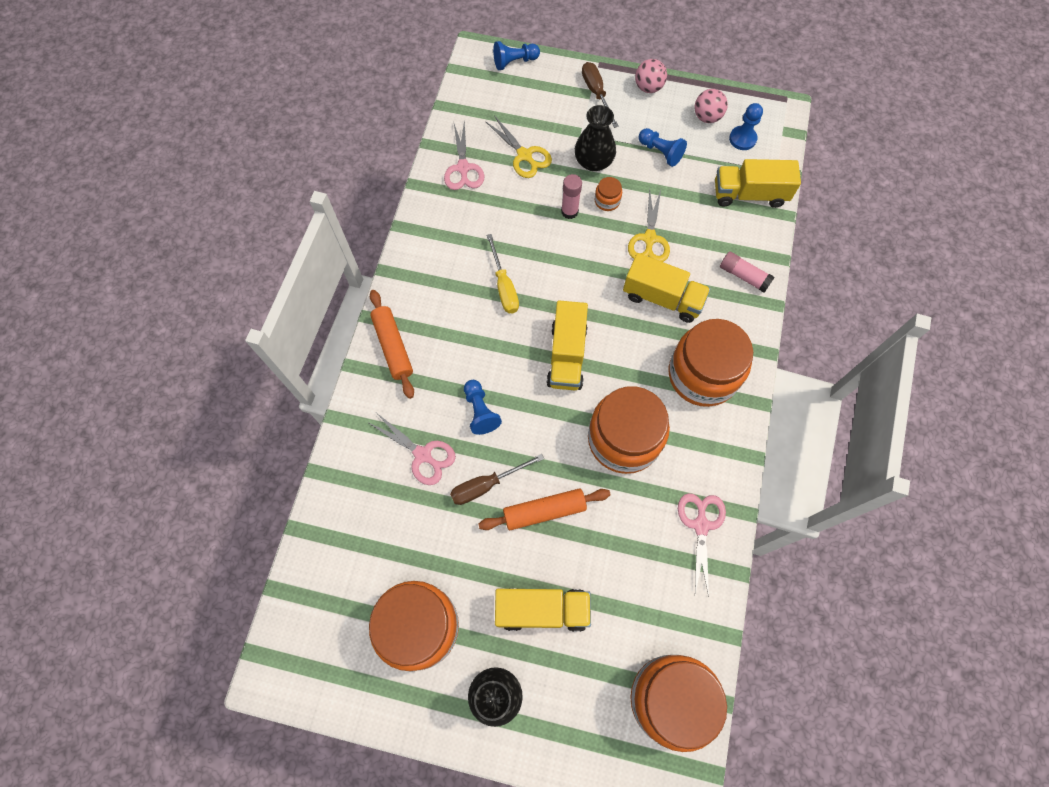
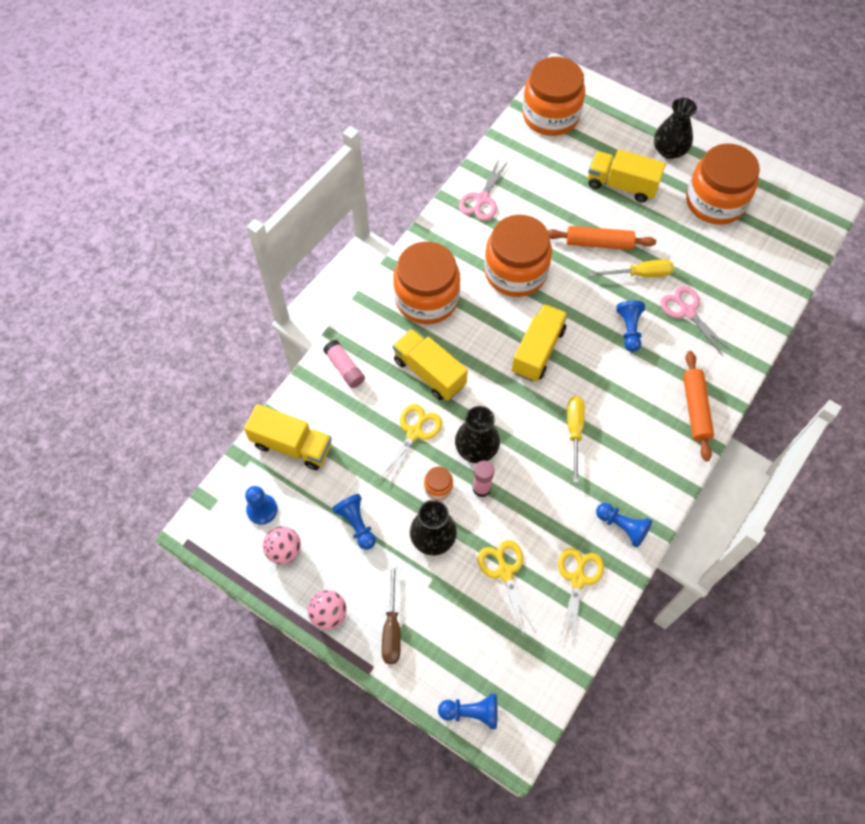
camera: 160 degrees left, 5 degrees down
(437, 219) = (622, 526): none -> blue pawn
(463, 168) = (578, 579): pink scissors -> yellow scissors
(486, 485) = (639, 274): brown screwdriver -> yellow screwdriver
(588, 243) = (476, 448): none -> black vase

